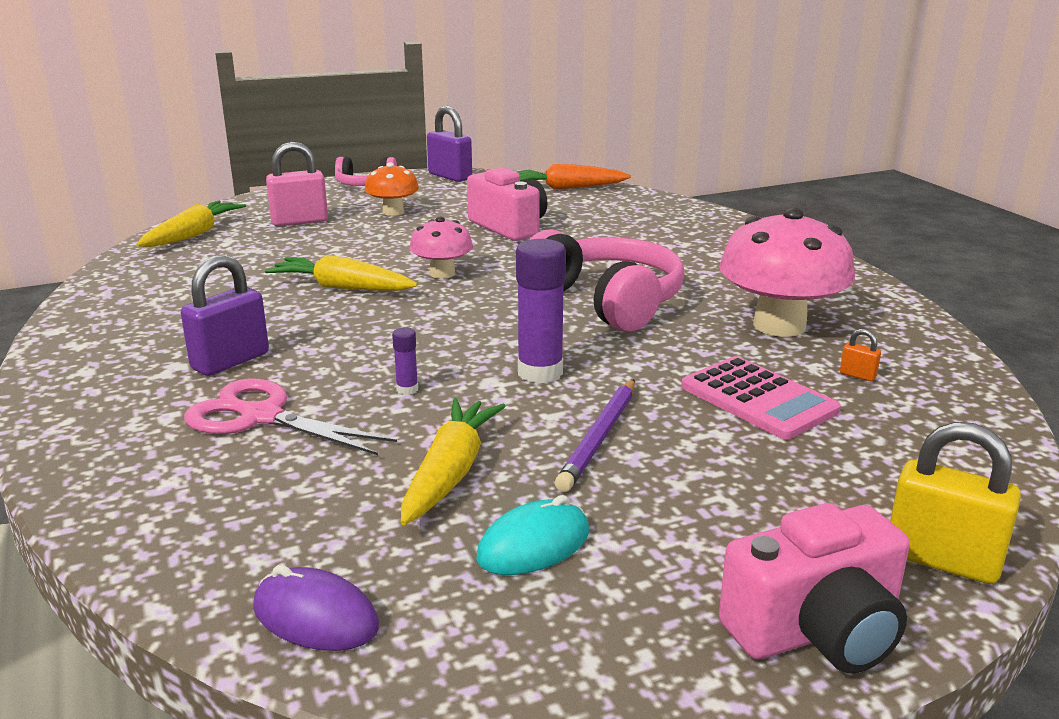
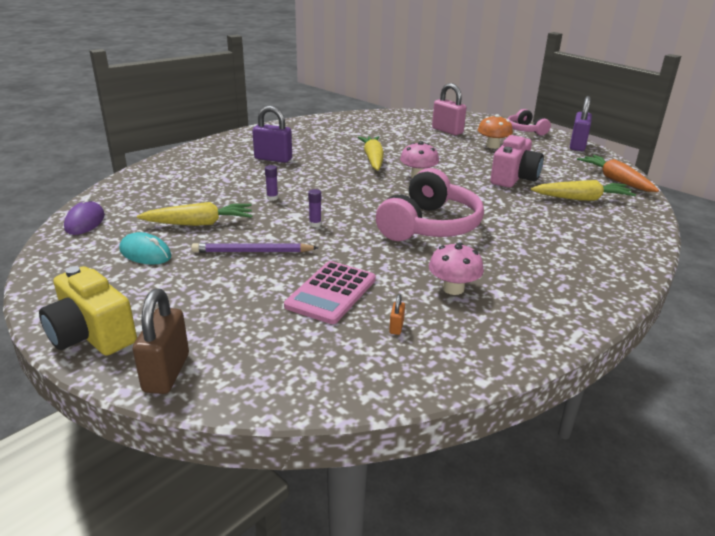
camera: 65 degrees right, 5 degrees up
(193, 235) = (400, 117): yellow carrot -> yellow carrot (581, 199)
(261, 417) = (227, 176): pink scissors -> none
(540, 372) = (315, 224): purple glue stick -> purple glue stick, size x0.46
(779, 325) = (453, 288): pink mushroom -> pink mushroom, size x0.55
(817, 631) = (91, 335): pink camera -> yellow camera
(942, 560) = (166, 373): yellow padlock -> brown padlock

